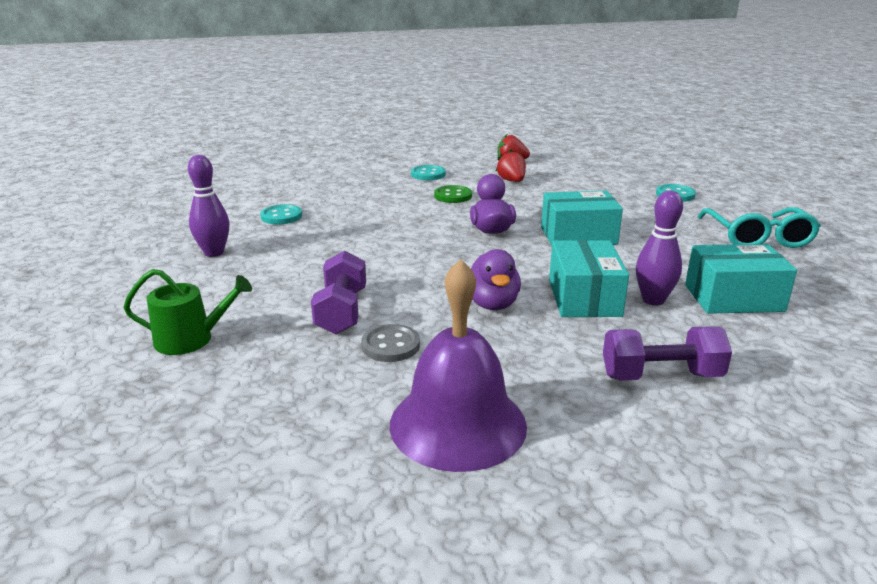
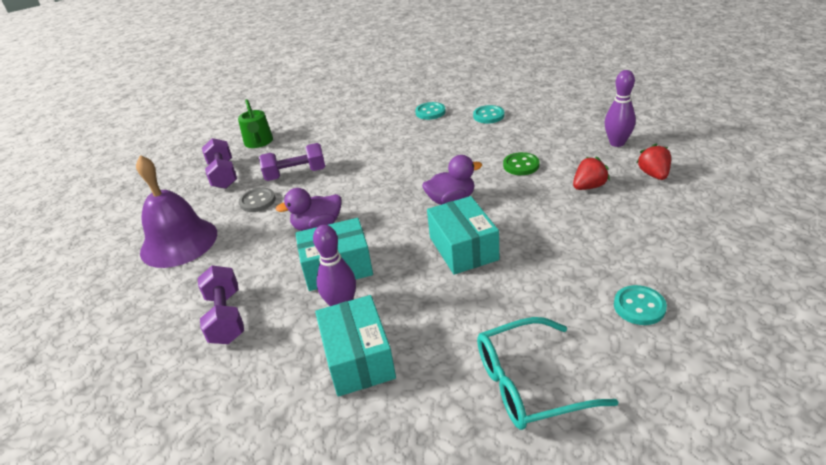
camera: 80 degrees right, 10 degrees up
(214, 253) = (362, 112): purple bowling pin -> purple bowling pin (617, 143)
(269, 377) = (223, 175): none -> purple dumbbell
(428, 174) = (568, 141): turquoise button -> turquoise button (488, 116)

